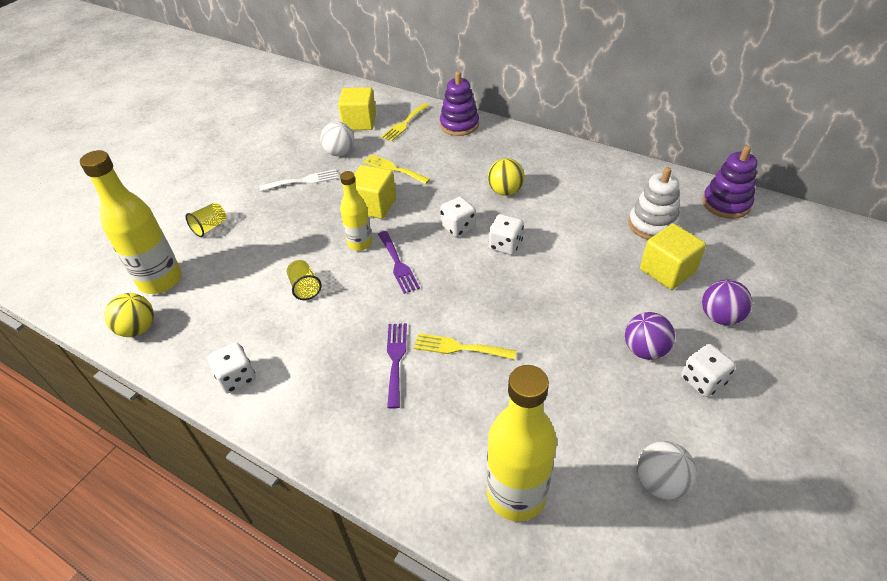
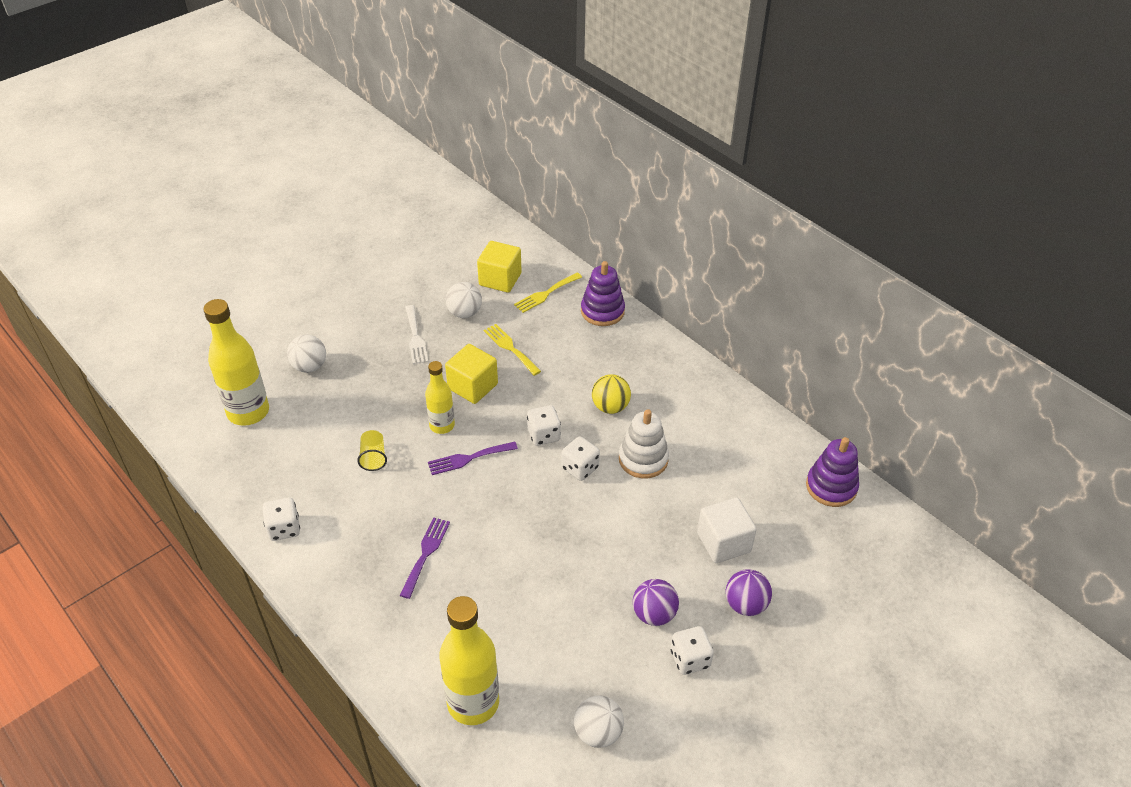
camera: 15 degrees right, 0 degrees up
(138, 329) = (216, 455): yellow ball -> none
(210, 227) = (309, 366): yellow cup -> white ball
(303, 181) = (415, 337): white fork -> white fork turned 75 degrees clockwise
(398, 264) = (468, 458): purple fork -> purple fork turned 75 degrees clockwise
(459, 348) = (486, 560): yellow fork -> none
(652, 225) = (739, 488): white stacking toy -> white stacking toy (643, 459)
(667, 271) = (723, 542): yellow cube -> white cube

